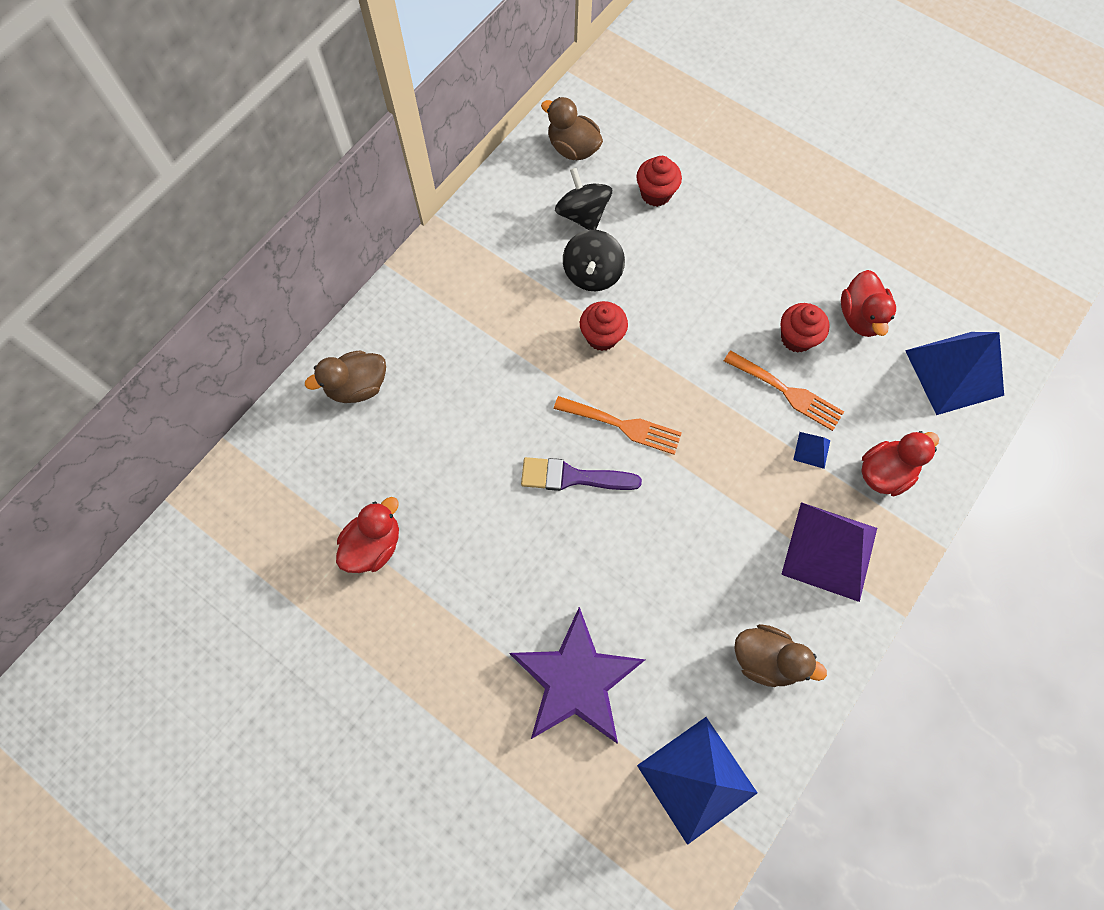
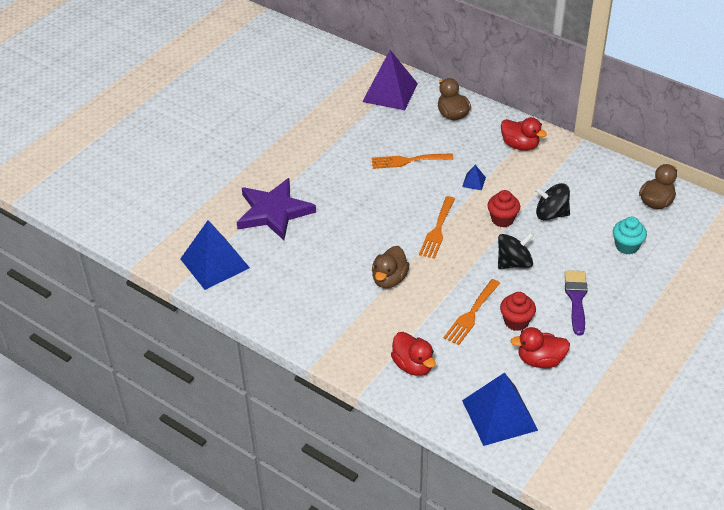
camera: 90 degrees right, 25 degrees down
(374, 545) = (353, 128): red duck -> red duck (520, 145)
(464, 460) = (407, 161): none -> orange fork
(572, 477) = (400, 208): purple brush -> purple brush (576, 299)
(582, 214) = (599, 208): black spinning top -> black spinning top (514, 263)
(655, 194) = (626, 246): red cupcake -> turquoise cupcake
(765, 659) = (283, 296): brown duck -> brown duck (389, 279)
(811, 450) = (427, 326): blue pyramid -> blue pyramid (474, 182)
(829, 550) = (354, 331): purple pyramid -> purple pyramid (390, 92)

